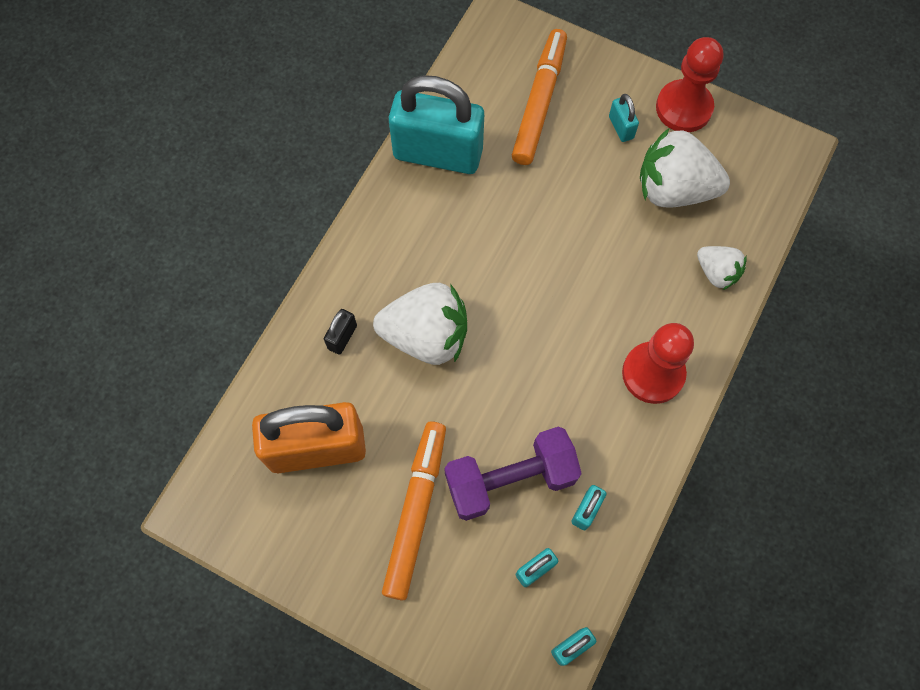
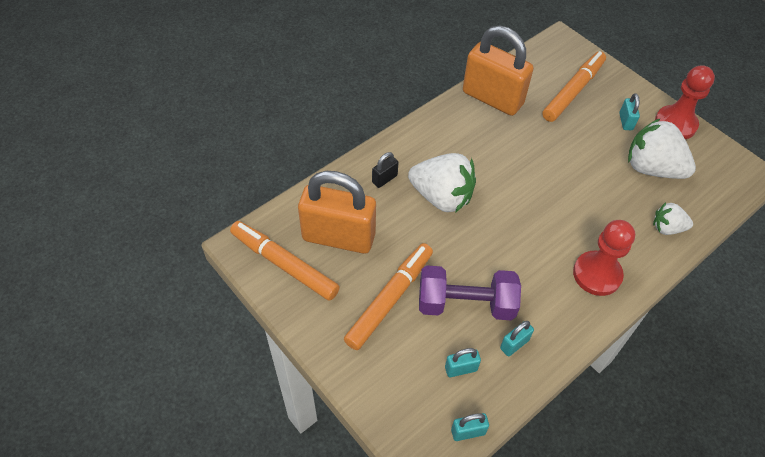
camera: 20 degrees right, 15 degrees down
(263, 516) = (284, 264): none -> orange marker
(438, 153) = (492, 98): turquoise padlock -> orange padlock
(716, 272) = (667, 228): white strawberry -> white strawberry turned 120 degrees clockwise

